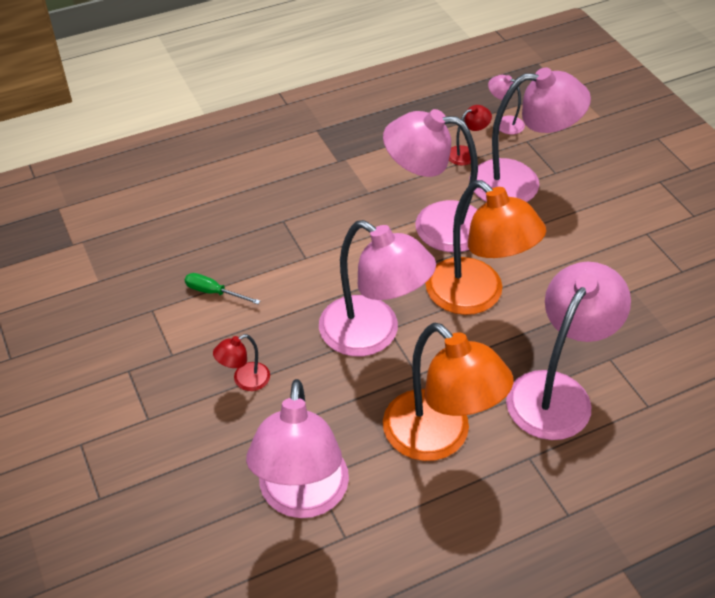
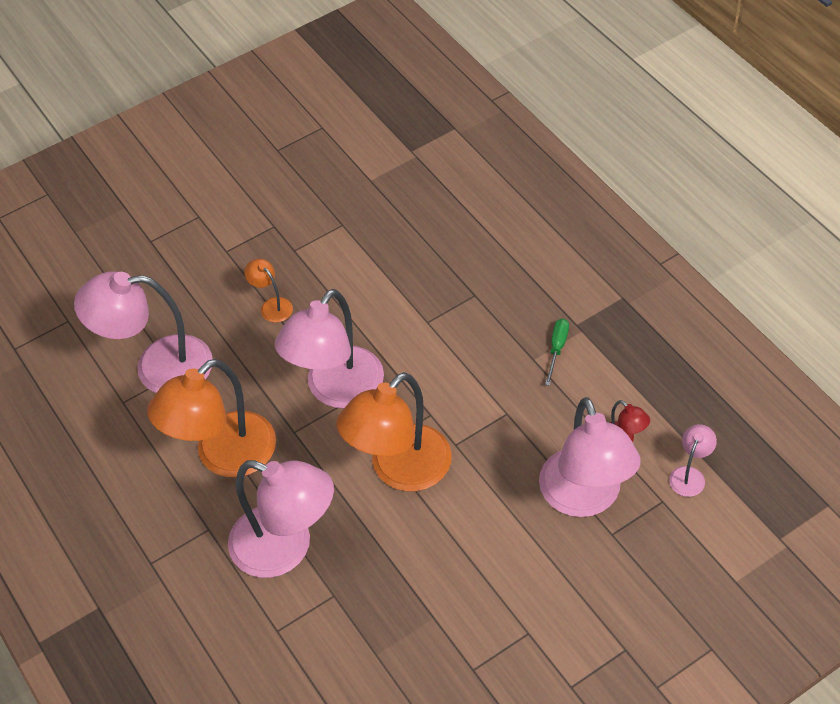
camera: 85 degrees right, 5 degrees up
(214, 292) = (370, 262): green screwdriver -> green screwdriver (557, 349)
(244, 380) = (272, 306): red lamp -> orange lamp
(434, 225) = (496, 423): pink lamp -> none

